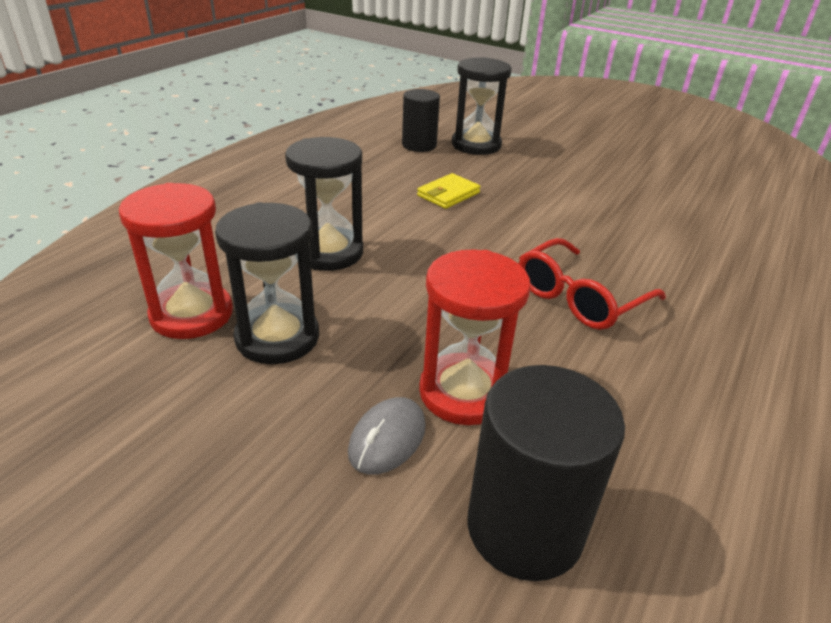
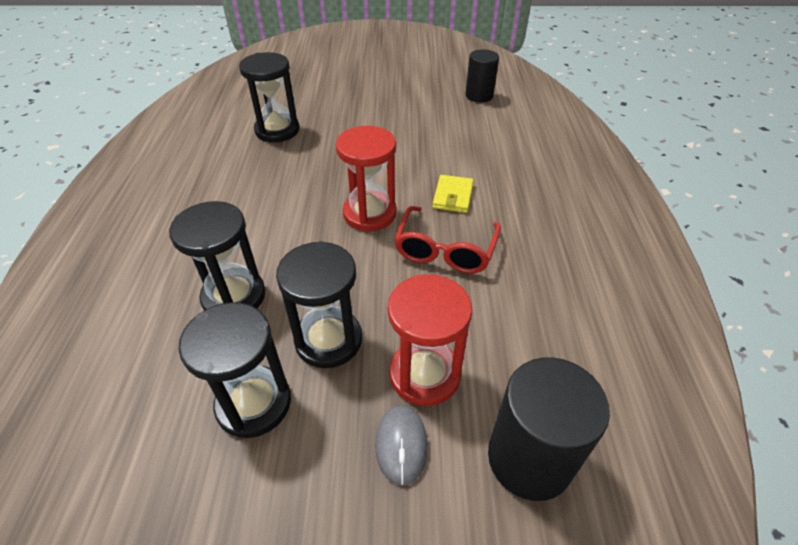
camera: 30 degrees left, 10 degrees up
(192, 314) = (160, 422): red hourglass -> red hourglass (369, 213)
(387, 320) = (328, 340): none -> black hourglass
(419, 145) = (230, 148): black cylinder -> black cylinder (479, 95)
(448, 194) = (289, 192): yellow wallet -> yellow wallet (453, 196)

